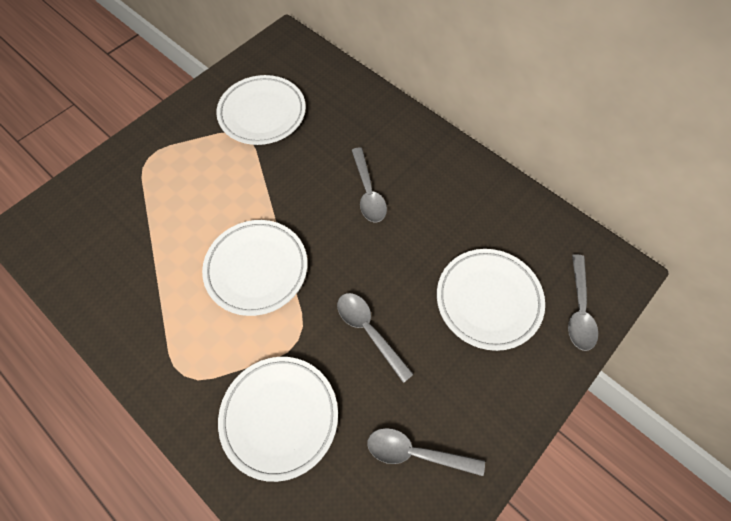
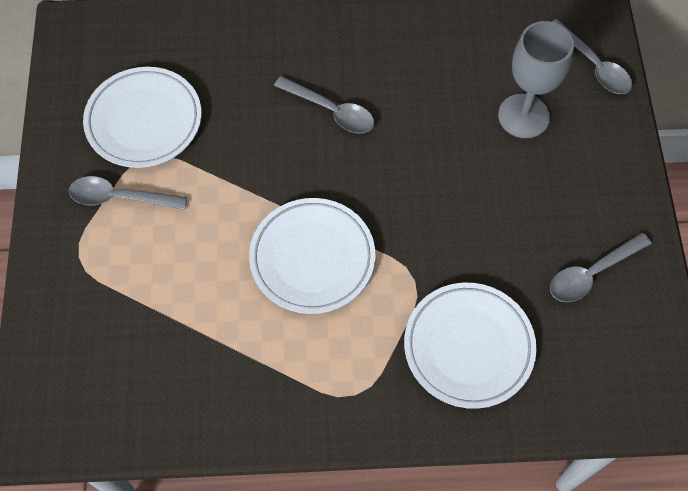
camera: 45 degrees left, 0 degrees up
(369, 331) = (462, 221): grey spoon -> grey spoon (120, 198)
(488, 300) = (523, 116): white plate -> grey goblet

